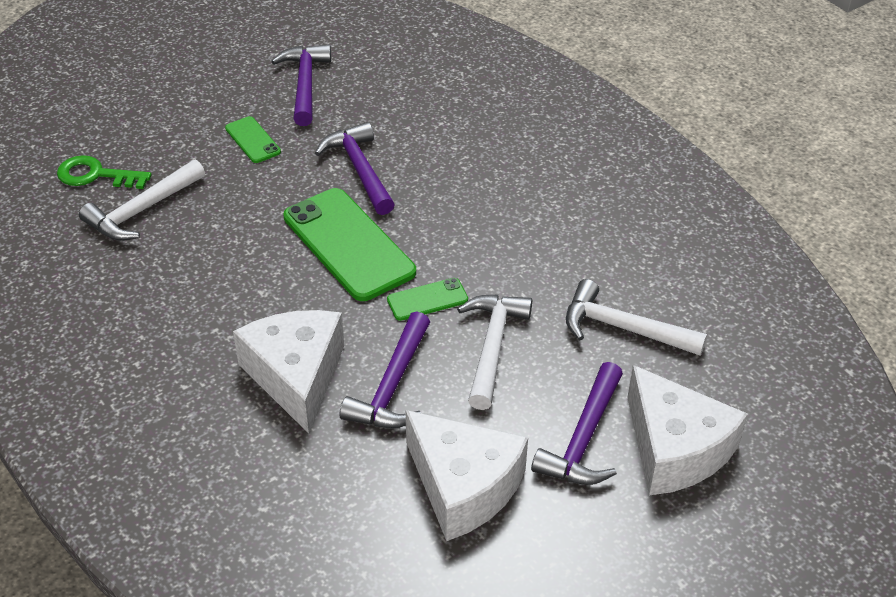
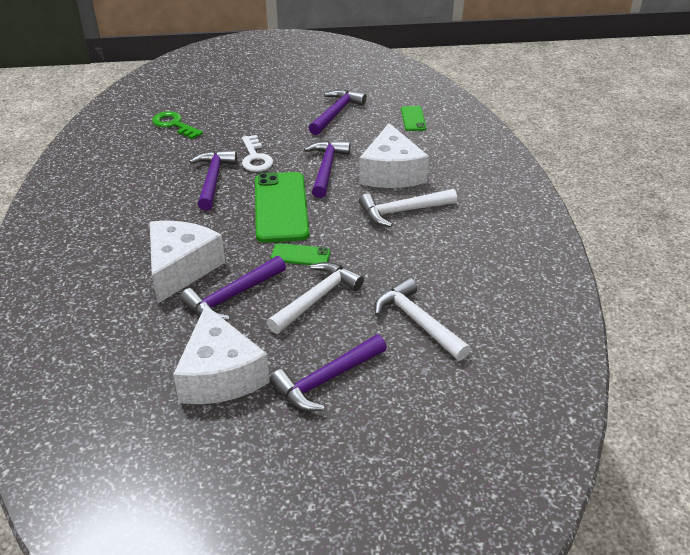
camera: 30 degrees right, 5 degrees down
(142, 211) = (181, 150): white hammer -> white hammer (402, 211)
(226, 238) = (213, 179): none -> purple hammer
(252, 140) = (277, 133): green phone -> green phone (413, 119)
(254, 186) = (255, 158): none -> white key
(674, 449) = (385, 414): white cheese -> white cheese (391, 173)

